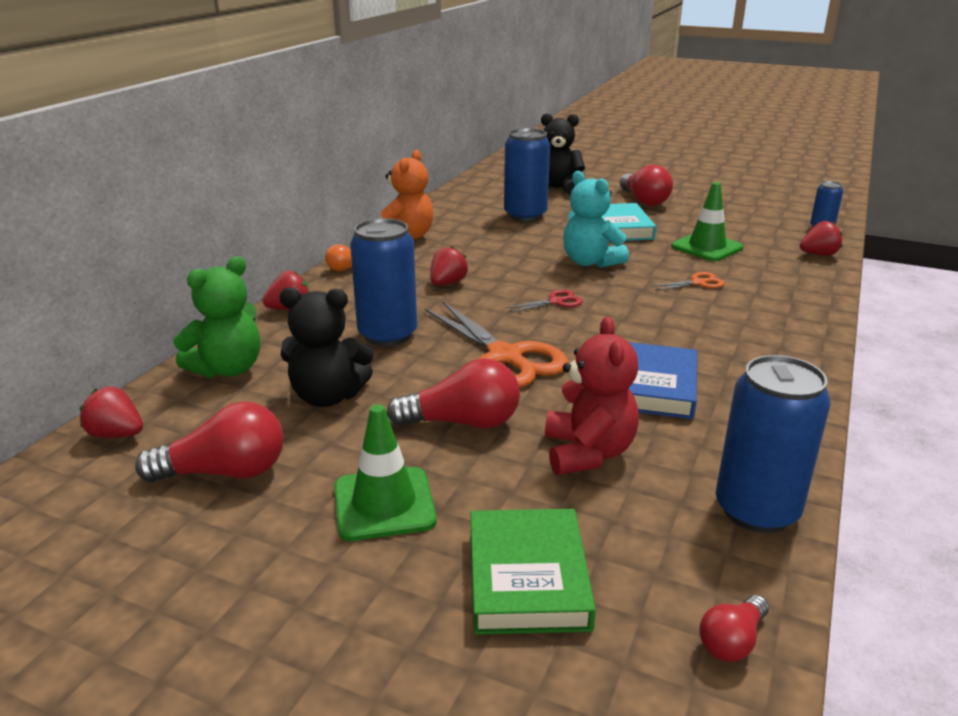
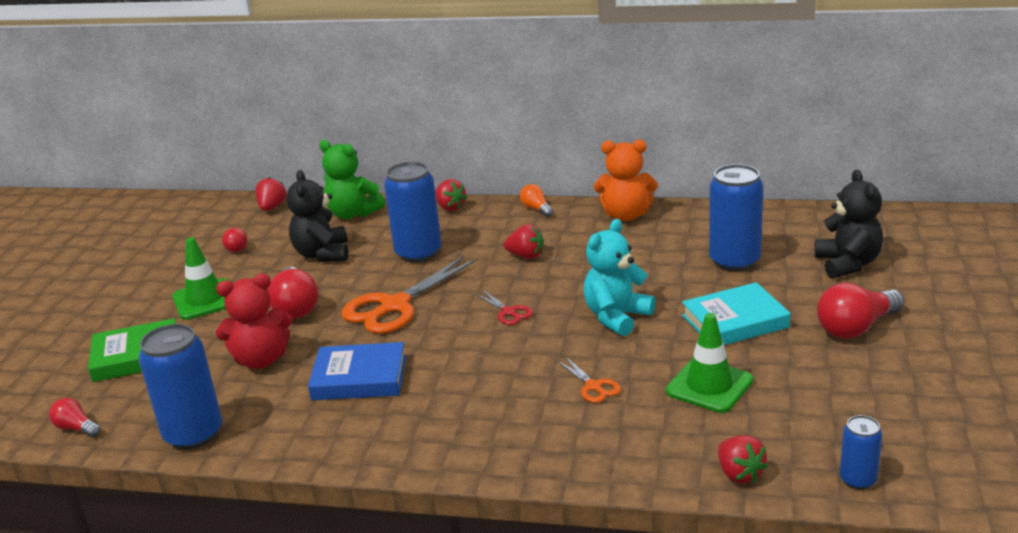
camera: 80 degrees right, 0 degrees up
(225, 472) = (235, 247): red light bulb -> red light bulb, size x0.55

